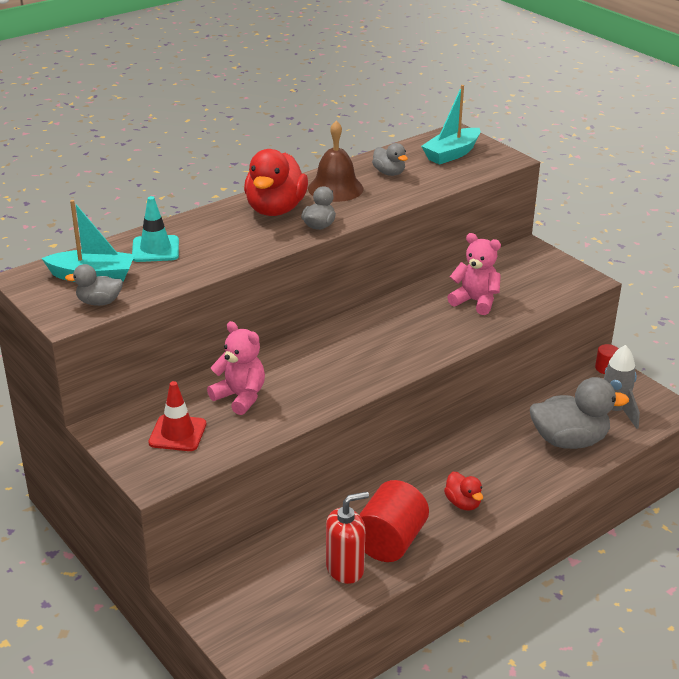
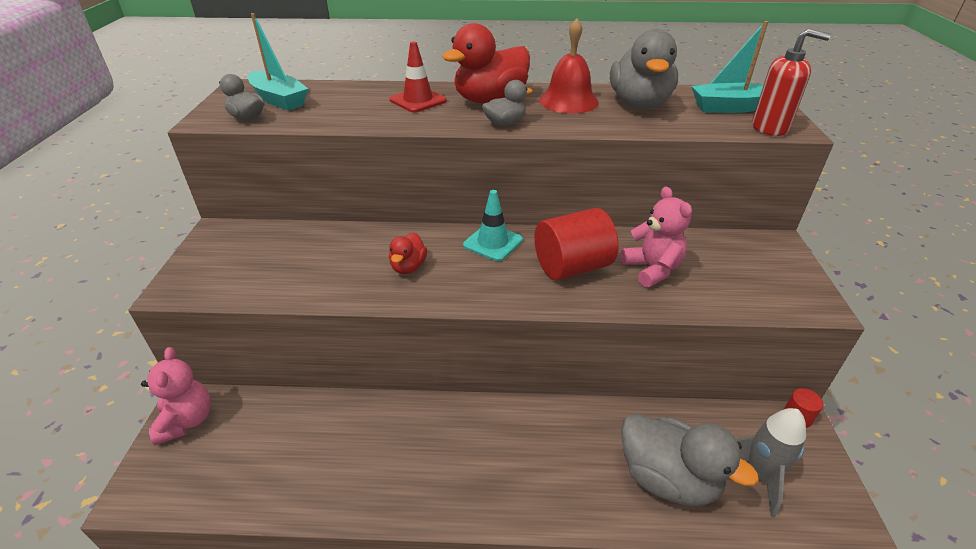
camera: 40 degrees right, 5 degrees up
(155, 249) = (352, 97): turquoise traffic cone -> turquoise traffic cone (493, 243)
(177, 433) = (248, 261): red traffic cone -> red traffic cone (418, 100)
(240, 397) = (332, 255): pink teddy bear -> pink teddy bear (187, 421)
(335, 188) = (568, 101): brown bell -> red bell
(345, 569) = (301, 471): red soap dispenser -> red soap dispenser (770, 128)
(389, 173) = (639, 104): grey duck -> grey duck, size x1.95
(389, 541) = (368, 470): red cylinder -> red cylinder (572, 267)
(463, 503) = (478, 476): red duck -> red duck (408, 267)

